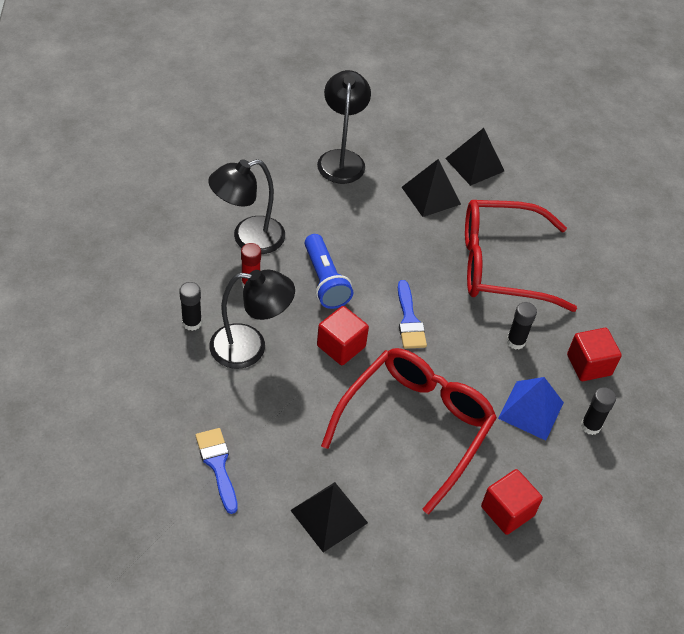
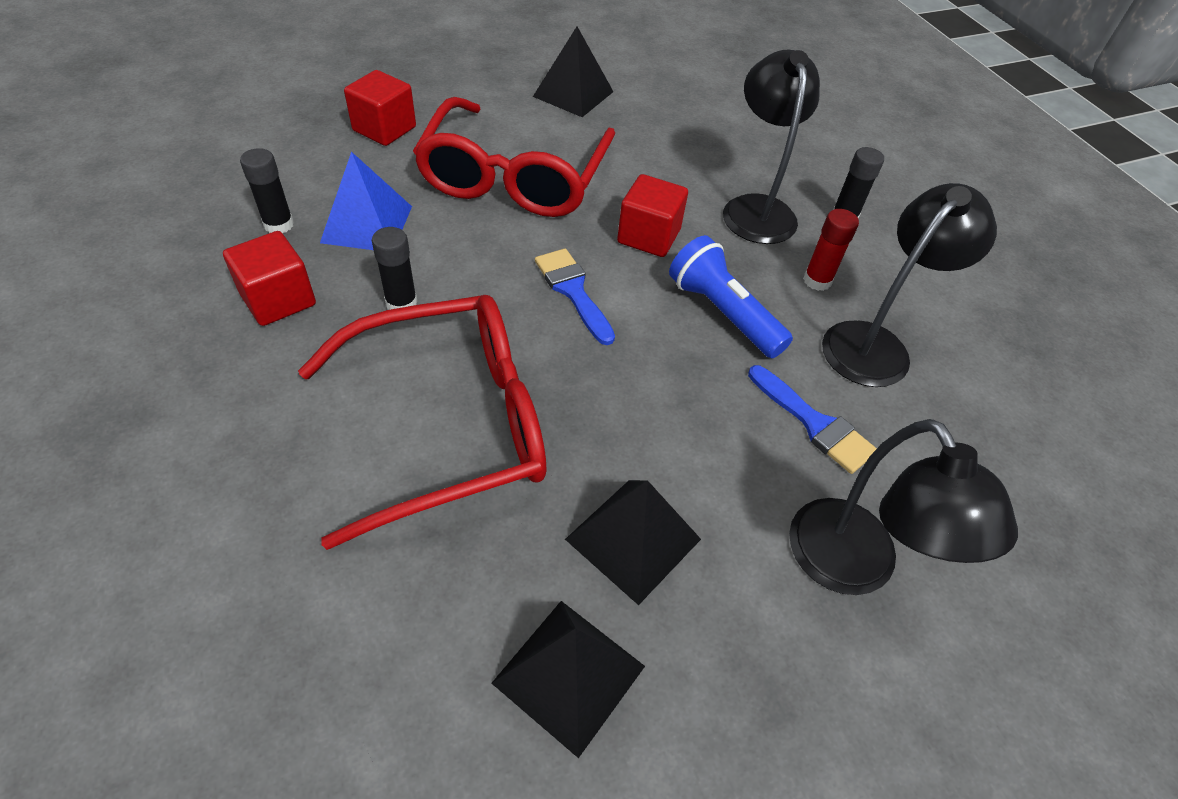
camera: 160 degrees right, 0 degrees up
(217, 465) = (705, 107): blue brush -> blue brush (814, 423)
(250, 347) = (756, 208): black lamp -> black lamp turned 105 degrees clockwise

